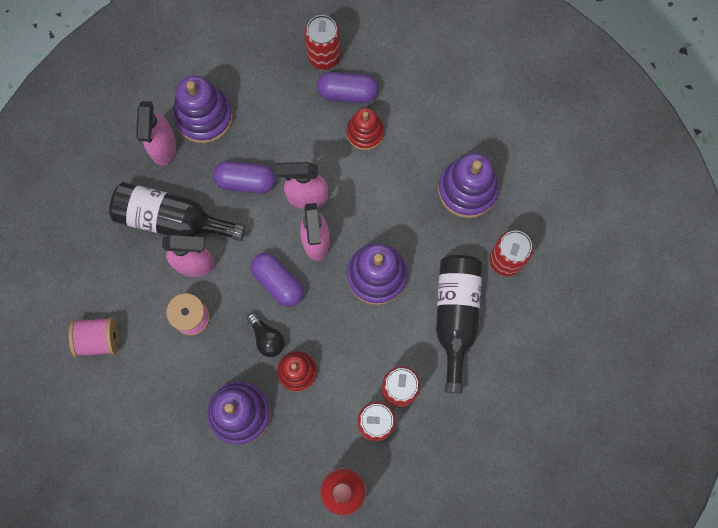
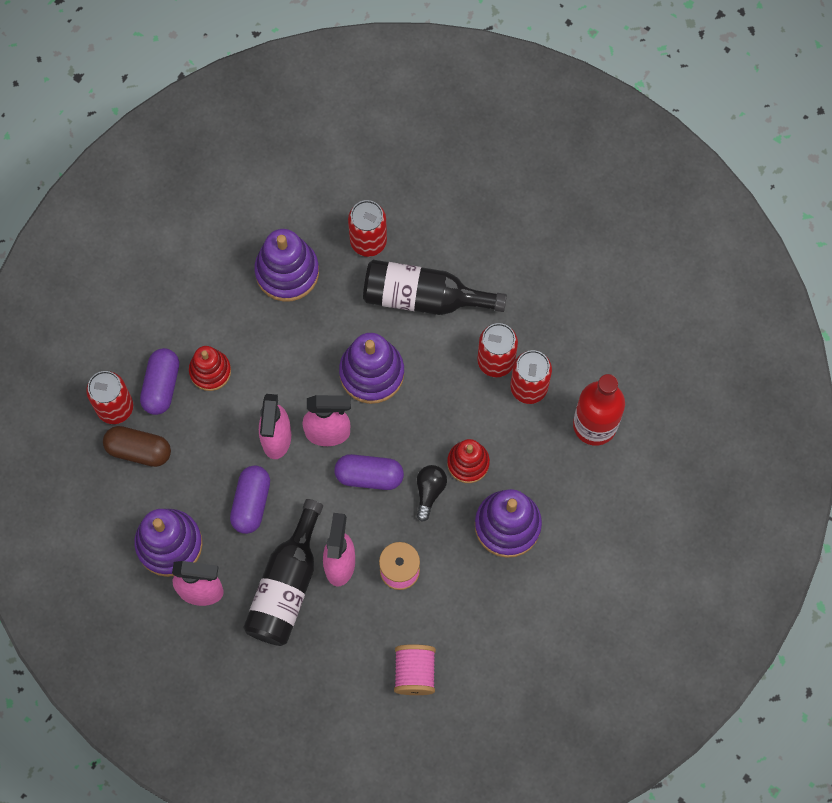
camera: 85 degrees left, 5 degrees down
(267, 338) = (429, 491): black light bulb -> black light bulb turned 45 degrees counterclockwise
(278, 282) = (369, 476): purple capsule -> purple capsule turned 45 degrees clockwise
(287, 80) = (139, 450): none -> brown capsule

